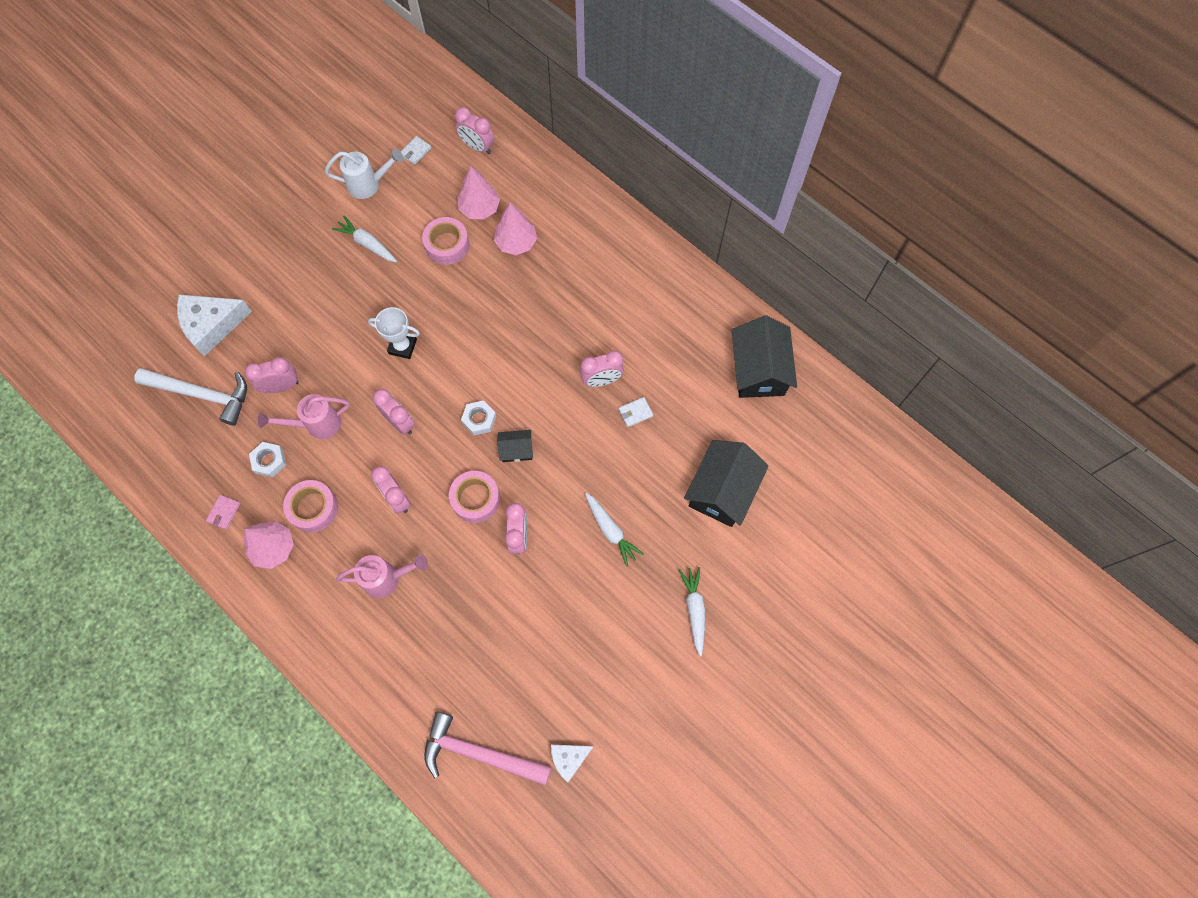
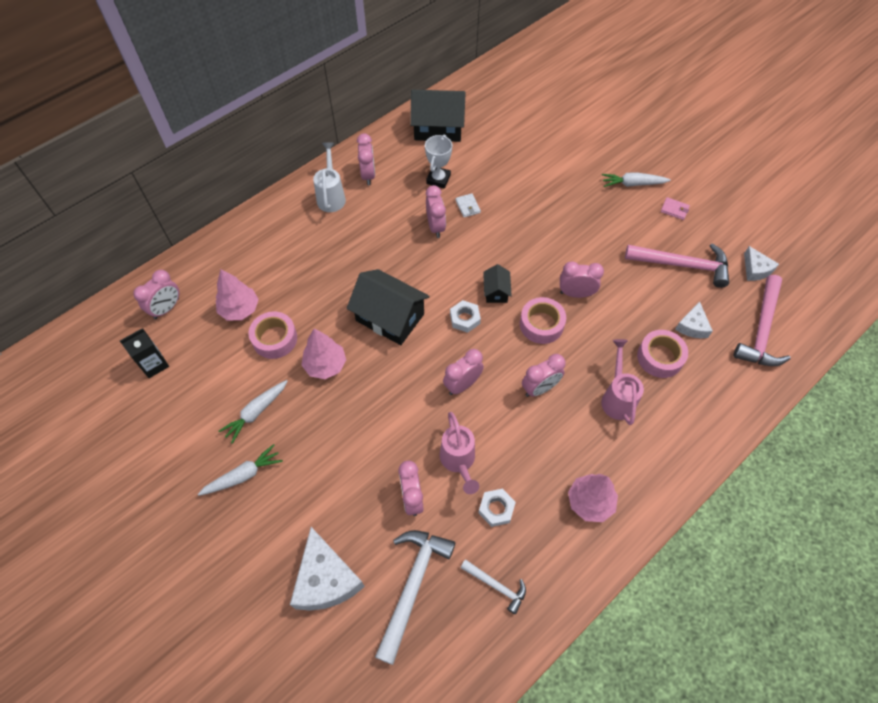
camera: 85 degrees left, 10 degrees down
(198, 464) = (496, 586): none -> white hammer
(224, 512) = (552, 555): pink wallet -> pink wallet (674, 210)
(313, 508) = (548, 464): pink tape -> pink tape (660, 357)
(369, 184) = (182, 410): white watering can -> white watering can (331, 196)
(402, 346) = (381, 381): white trophy -> white trophy (438, 179)
(415, 151) = (154, 364): white wallet -> black carton
(481, 669) = (692, 326): none -> white cheese
(516, 243) = (285, 281): pink tree -> pink tree (325, 365)
(568, 665) = (682, 265): none -> pink hammer
(610, 530) = (570, 230): white carrot -> white carrot (243, 475)
(671, 301) = (368, 175): none -> pink clock
(722, 491) = (537, 159): black house -> black house (390, 317)

